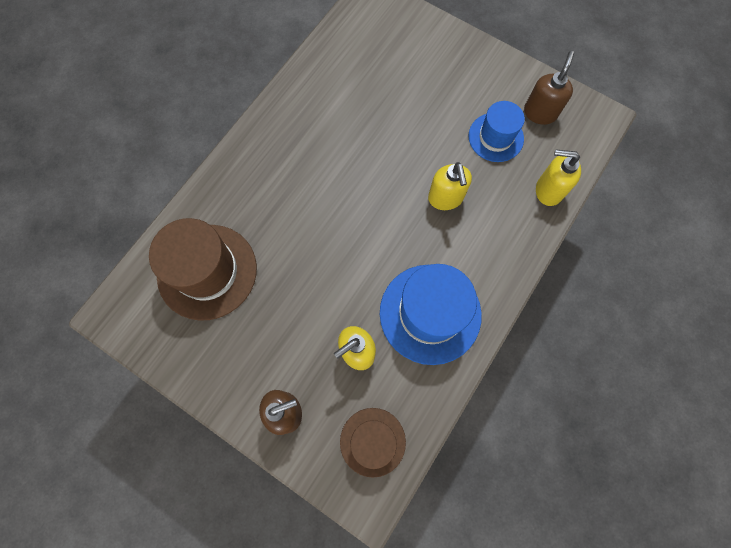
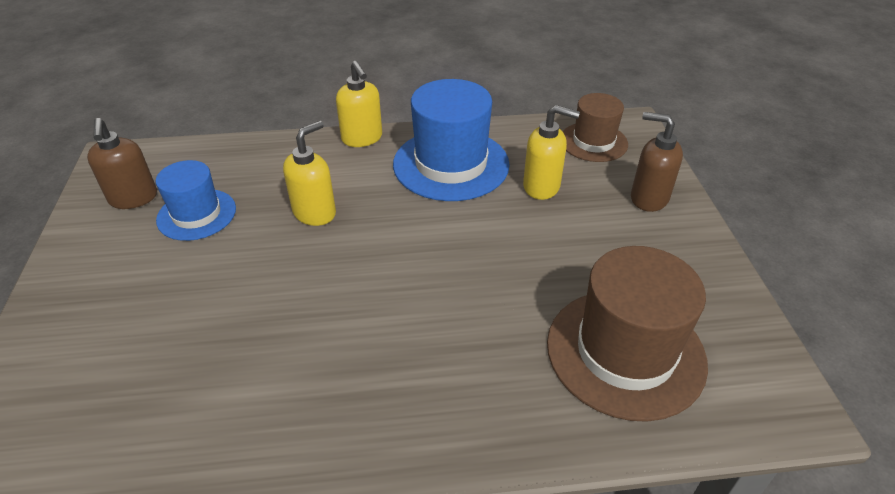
camera: 130 degrees left, 30 degrees down
(540, 113) = (133, 198): brown soap dispenser -> brown soap dispenser turned 90 degrees counterclockwise
(548, 190) = (240, 154): yellow soap dispenser -> yellow soap dispenser (362, 138)

